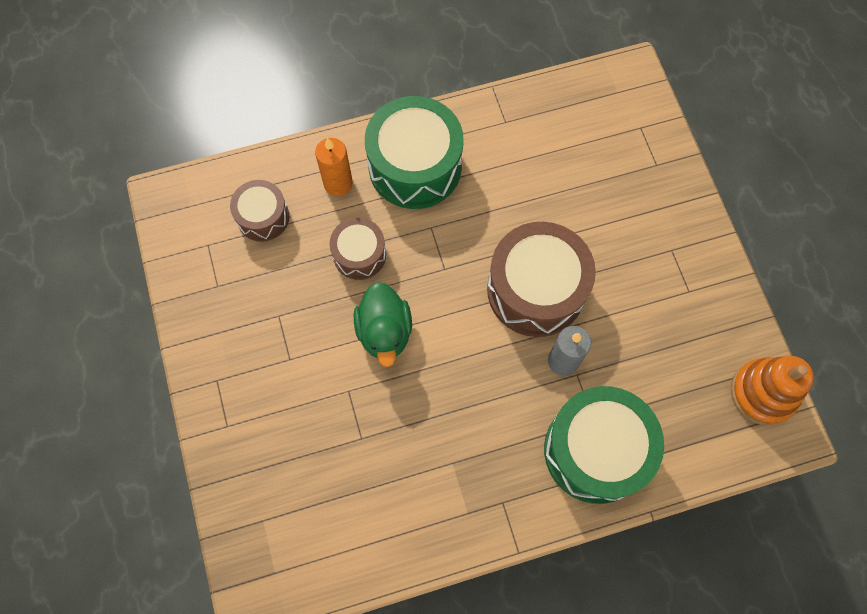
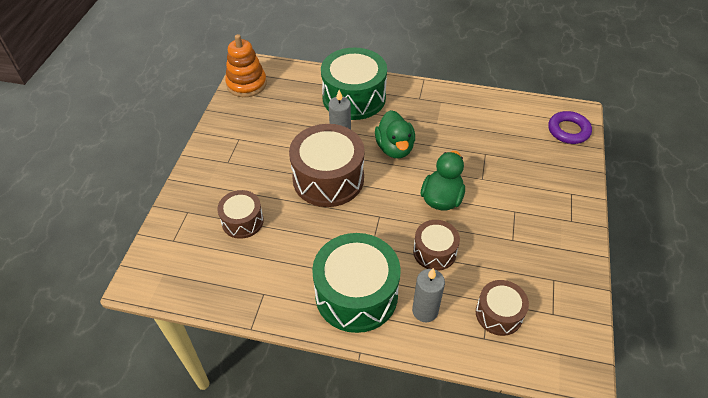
camera: 150 degrees left, 20 degrees down
(260, 551) = (568, 130): none -> purple ring
(338, 183) = (425, 311): orange candle -> grey candle
(484, 383) = (394, 148): none -> green duck
(589, 184) = (242, 221): none -> brown drum

